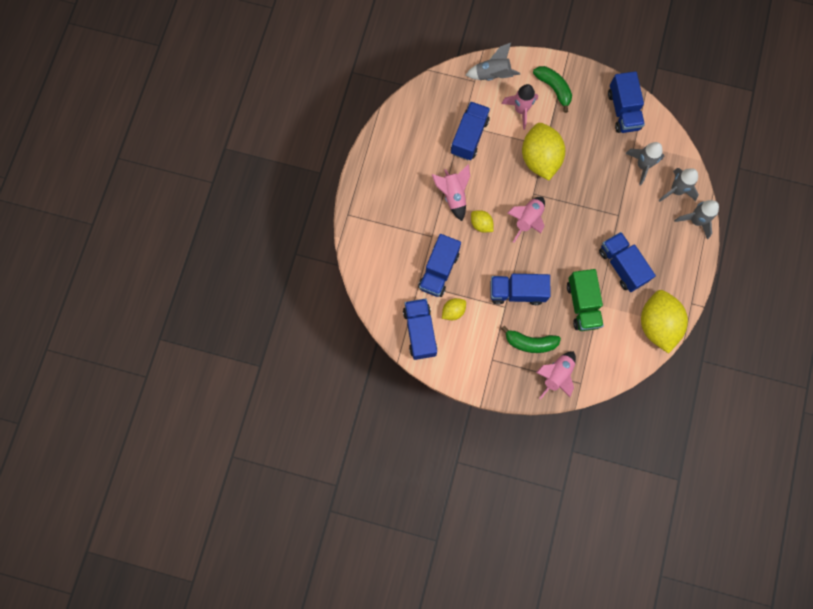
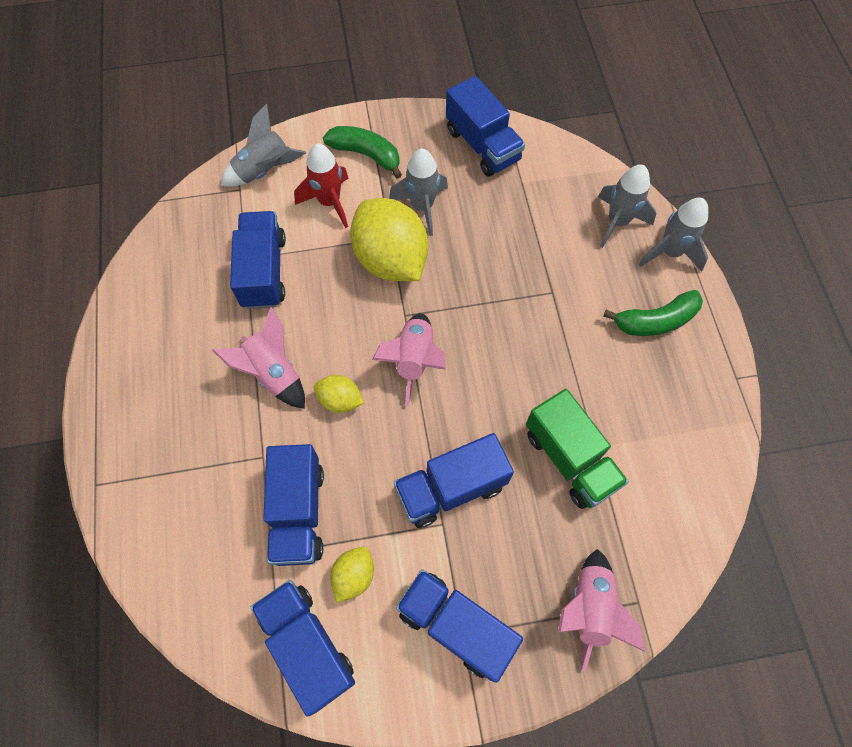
camera: 25 degrees left, 10 degrees down
(520, 110) = (329, 202): pink rocket -> red rocket
(530, 343) = (515, 569): green banana -> green banana (655, 321)
(622, 266) = (599, 367): blue truck -> blue truck (456, 625)
(642, 165) = (549, 207): grey rocket -> grey rocket (422, 207)
(657, 324) = (705, 437): yellow lemon -> none

